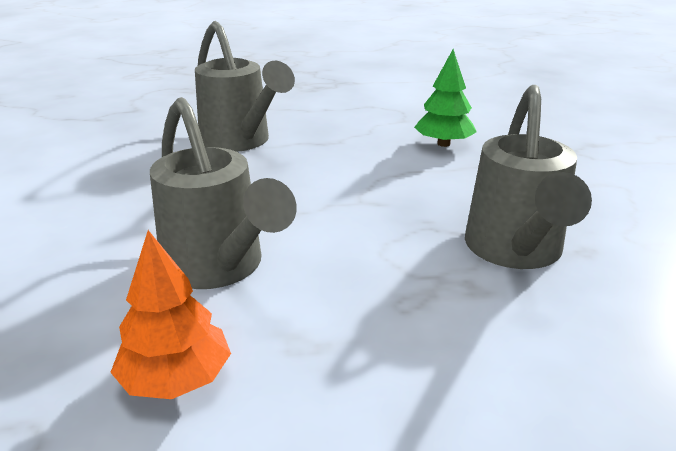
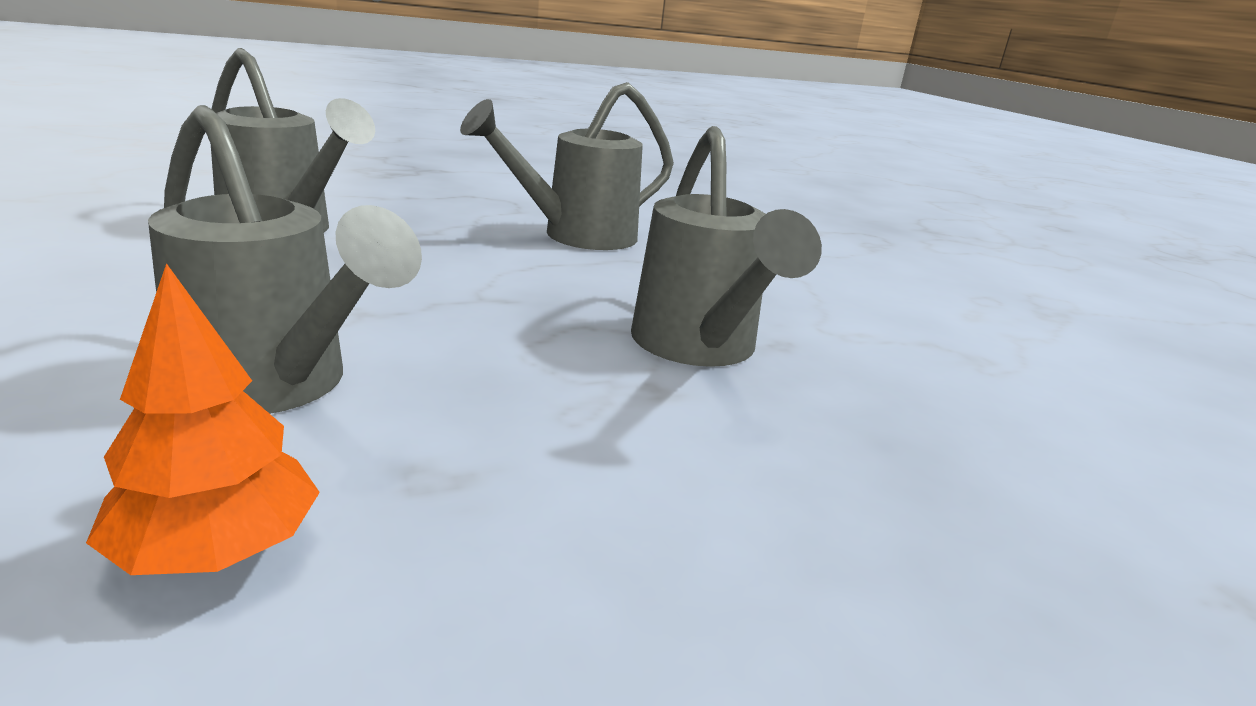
camera: 20 degrees left, 5 degrees down
(443, 144) = (577, 236): green tree -> grey watering can

